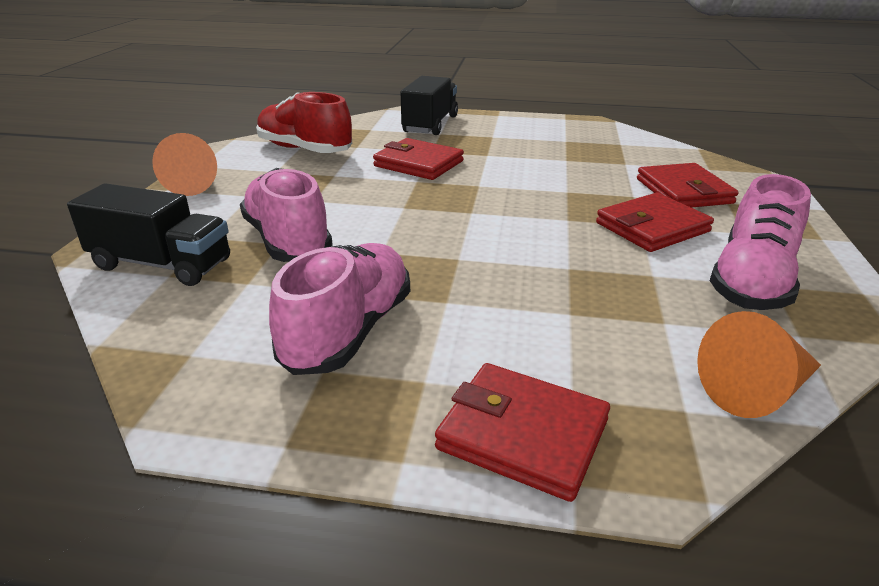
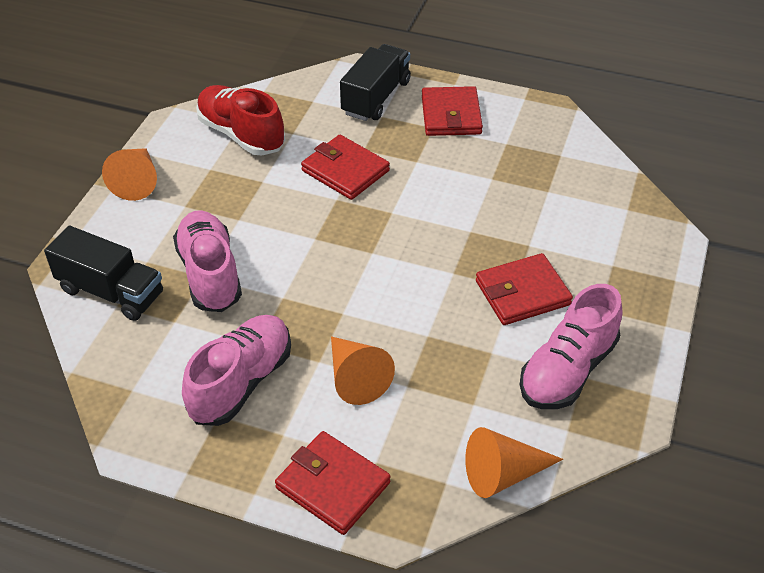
camera: 10 degrees right, 15 degrees up
(501, 312) = (356, 378): none -> orange cone
(683, 191) = (580, 243): red wallet -> red wallet (451, 115)

